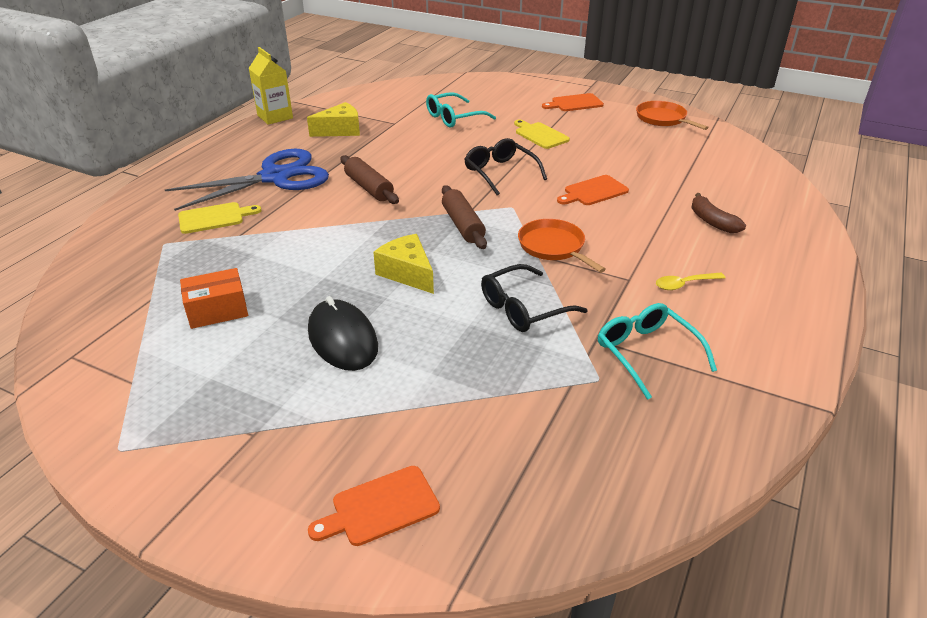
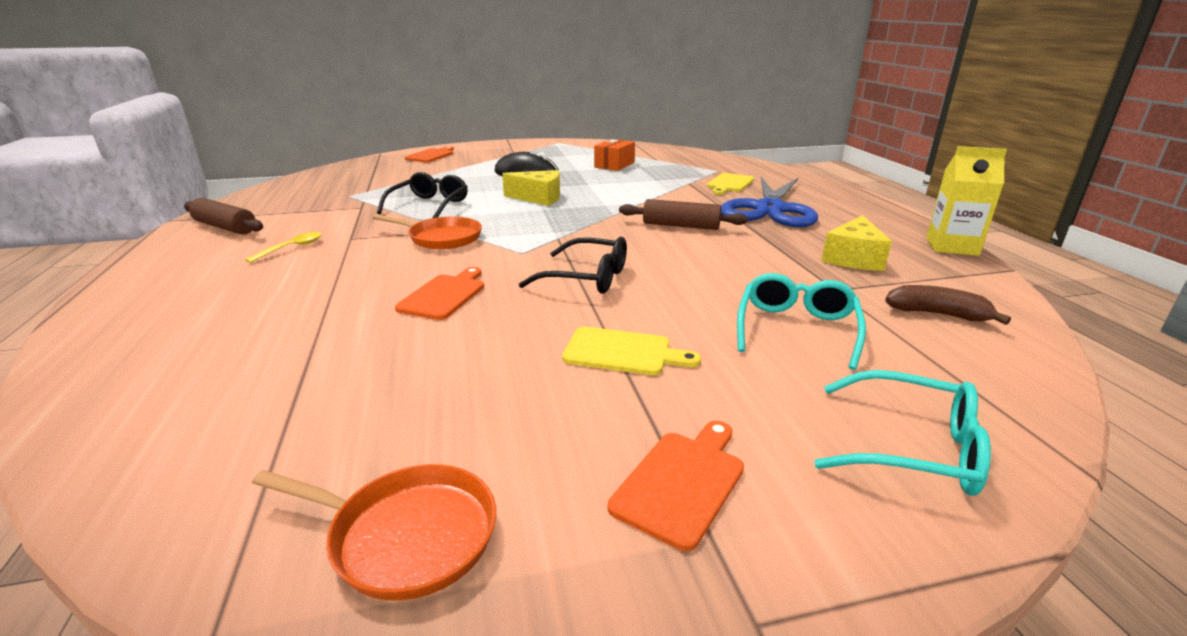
camera: 140 degrees right, 10 degrees down
(463, 225) = (546, 228): brown rolling pin -> brown rolling pin (225, 227)
(646, 353) = (318, 210): turquoise glasses -> turquoise glasses (912, 448)
(712, 221) = (257, 311): brown banana -> brown banana (938, 314)

